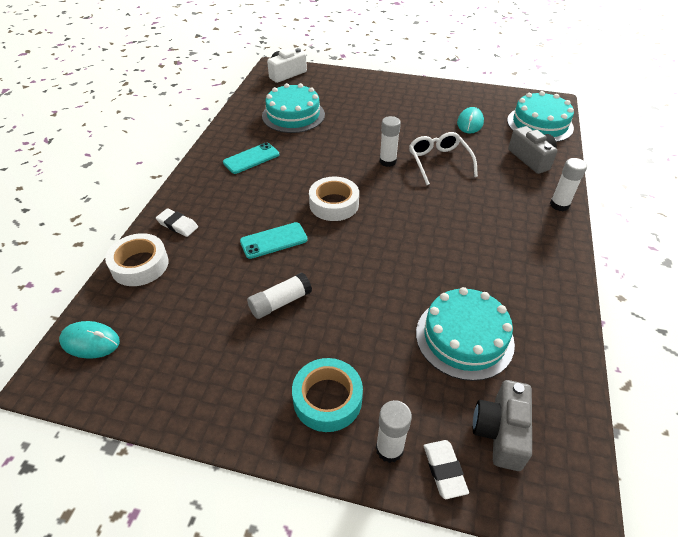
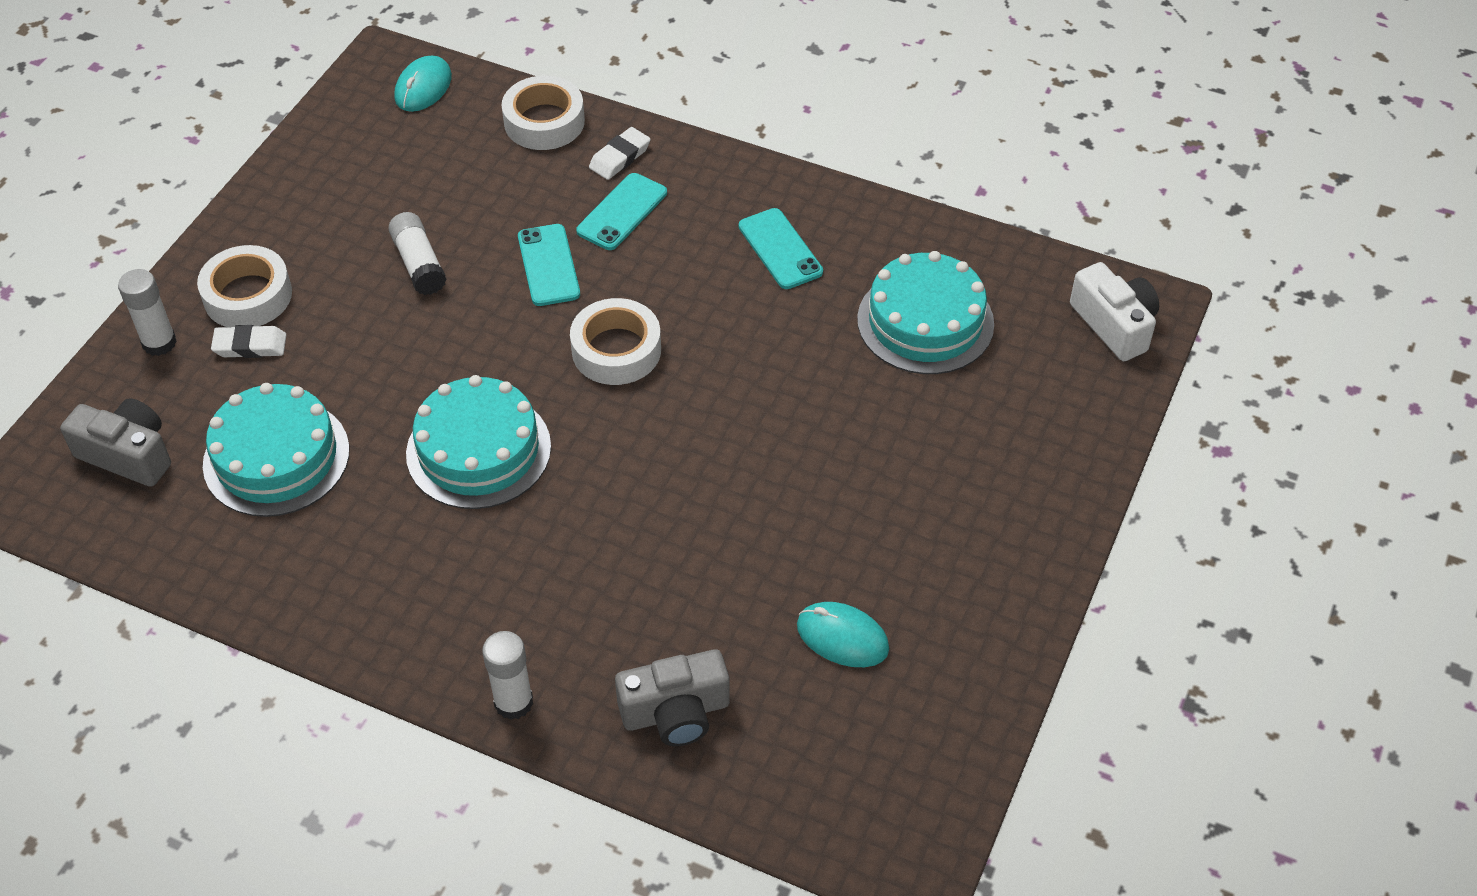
camera: 100 degrees right, 5 degrees up
(226, 217) = (622, 212): none -> turquoise phone
(327, 399) = (248, 296): turquoise tape -> white tape
(387, 161) = (725, 451): white glue stick -> none
(439, 162) = (702, 536): white glasses -> none
(444, 470) = (111, 387): white eraser -> white eraser (250, 346)
(539, 124) = (811, 787): turquoise cake -> turquoise cake (478, 450)

